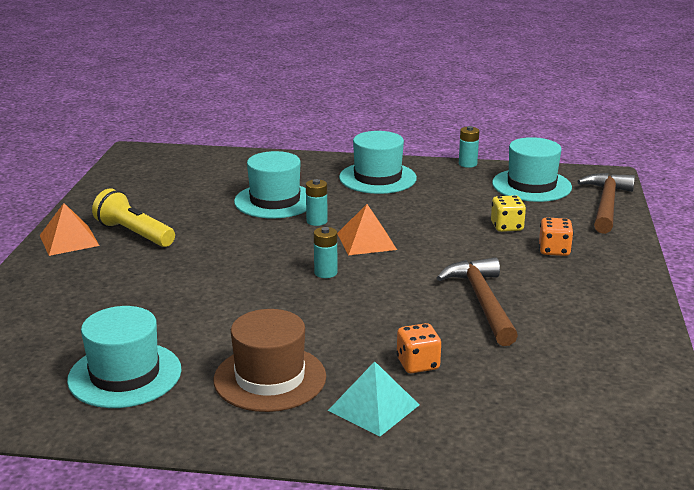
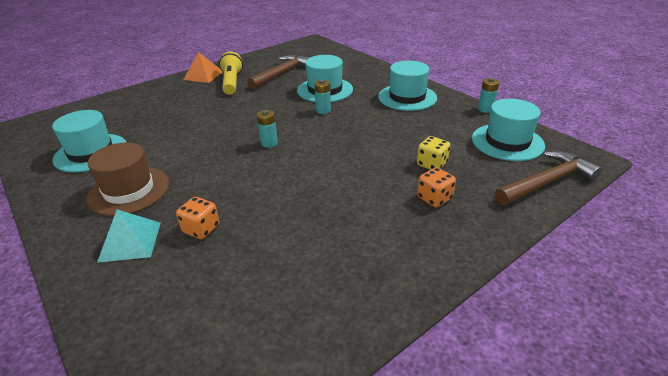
camera: 45 degrees right, 10 degrees up
(366, 241) = (326, 134): orange pyramid -> none
(482, 302) = (315, 209): brown hammer -> brown hammer (282, 73)

